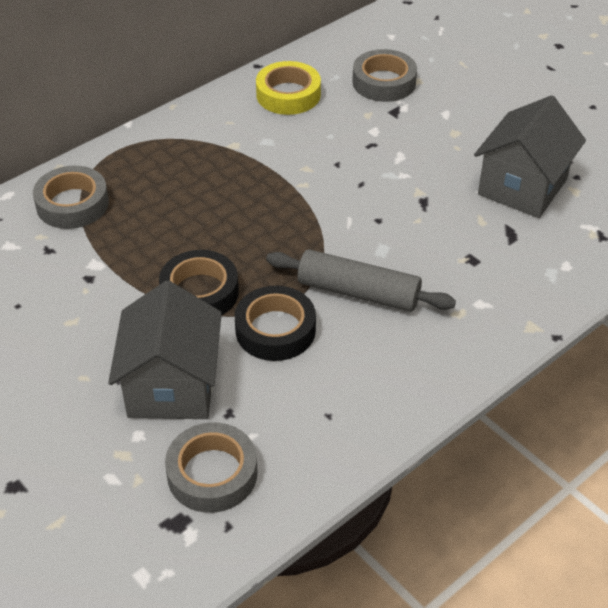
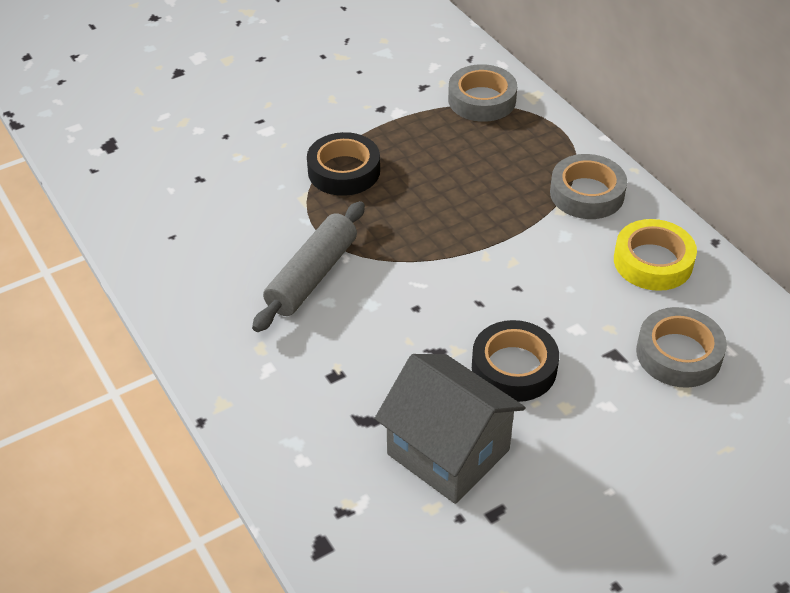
camera: 100 degrees right, 0 degrees up
(172, 386) = (240, 149): grey house -> none
(212, 473) = (143, 165): grey tape -> grey tape (587, 193)
(275, 330) = (282, 214): black tape -> black tape (514, 368)

